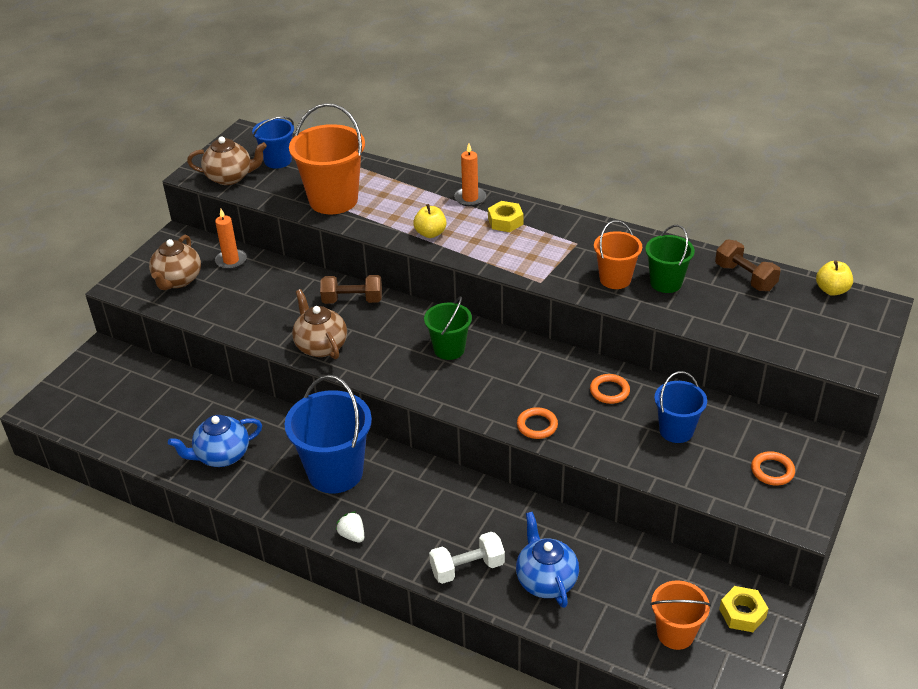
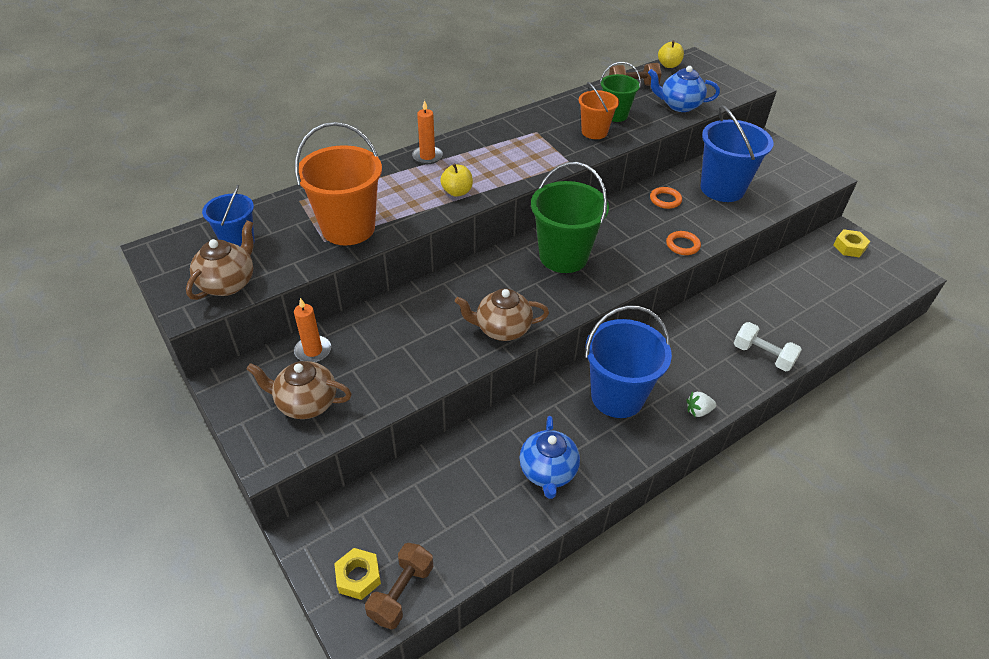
camera: 65 degrees left, 5 degrees up
(177, 280) = (306, 403): brown teapot -> brown teapot turned 150 degrees clockwise
(352, 300) = (453, 288): brown dumbbell -> brown dumbbell (401, 592)
(449, 349) = (563, 256): green bucket -> green bucket, size x1.71
(467, 568) = (762, 355): white dumbbell -> white dumbbell turned 60 degrees counterclockwise
(505, 221) = (477, 151): yellow nut -> yellow nut (358, 577)
(546, 580) = (790, 320): blue teapot -> blue teapot (679, 105)
(675, 633) = (857, 280): orange bucket -> none
(676, 430) = (722, 189): blue bucket -> blue bucket, size x1.71
(772, 471) = (779, 169): orange ring -> none

